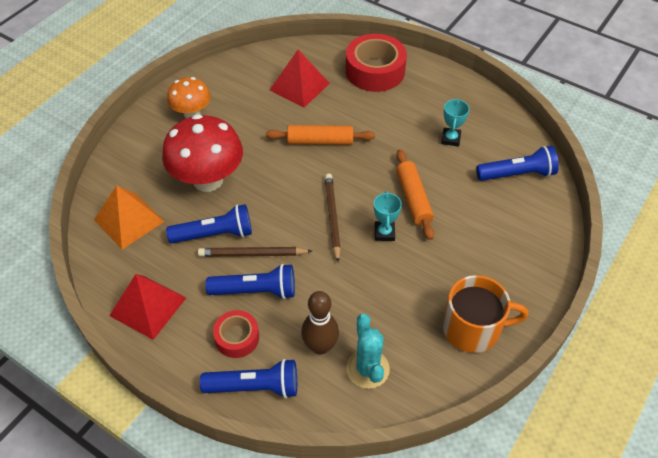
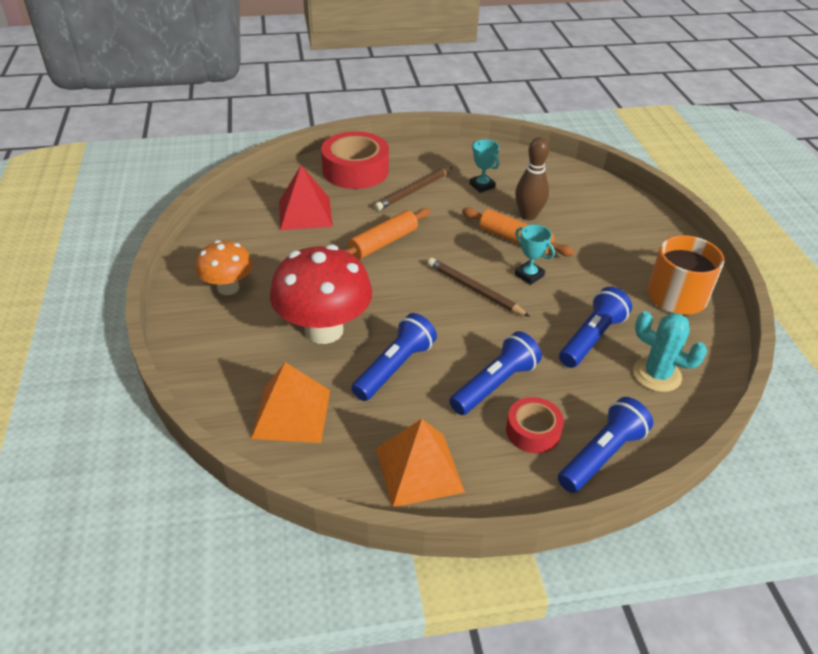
camera: 45 degrees left, 10 degrees down
(148, 306) = (419, 469): red pyramid -> orange pyramid
(252, 254) = (450, 360): brown pencil -> brown pencil (413, 191)
(320, 346) = (603, 386): brown bowling pin -> brown bowling pin (528, 215)
(517, 174) = (559, 183): blue flashlight -> blue flashlight (592, 338)

